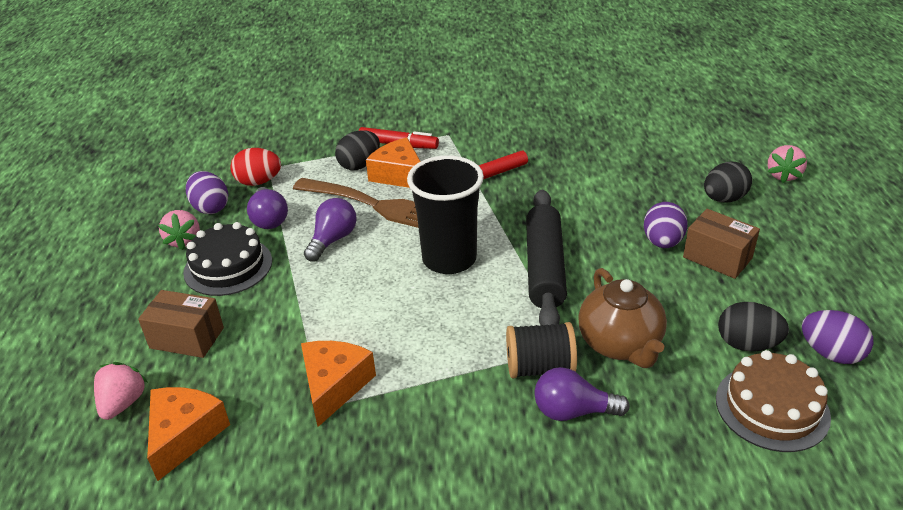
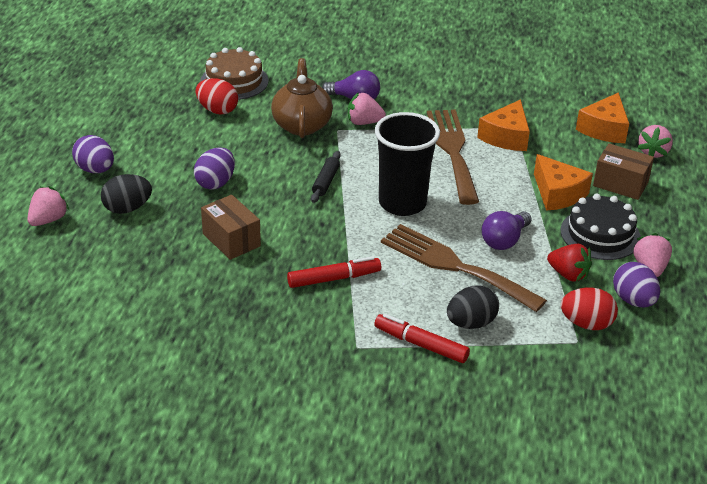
camera: 170 degrees left, 0 degrees up
(269, 219) = (568, 274): purple light bulb -> red strawberry
(399, 175) = (428, 300): orange cheese -> orange cheese (558, 194)
(405, 344) = (452, 151): none -> brown fork
(539, 368) = (364, 122): black spool -> pink strawberry
(544, 268) = (325, 182): black rolling pin -> black rolling pin, size x0.48
(717, 257) = (183, 163): brown box -> brown box (231, 240)
(747, 344) = (217, 110): black egg -> red egg
(830, 353) = (170, 97): purple egg -> purple egg (95, 170)

